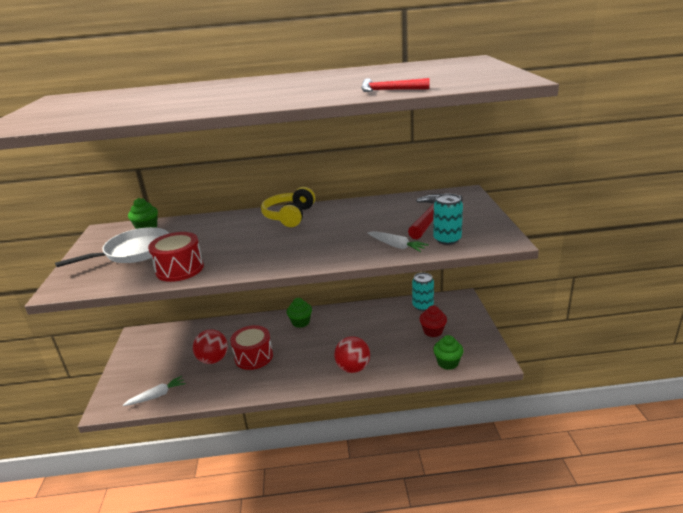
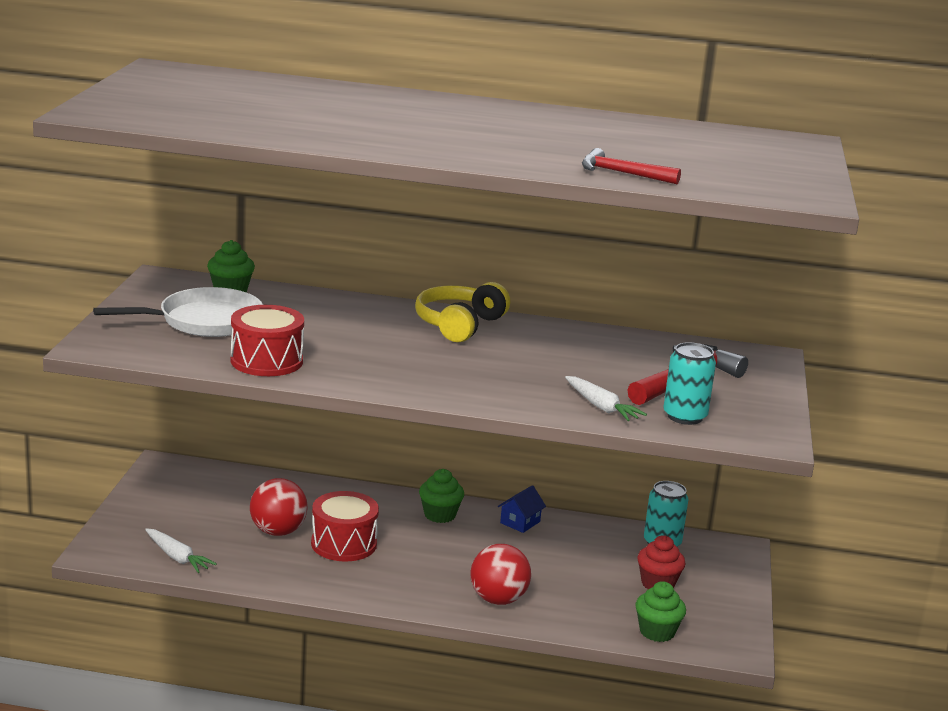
camera: 10 degrees right, 5 degrees down
(157, 396) = (177, 557): white carrot -> white carrot turned 60 degrees clockwise
(345, 314) = (520, 522): none -> blue house

